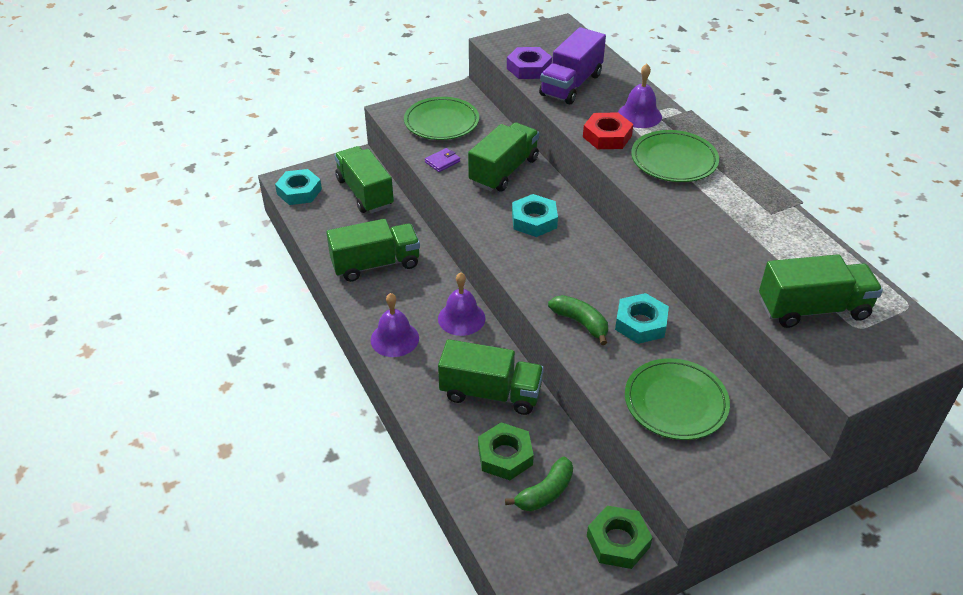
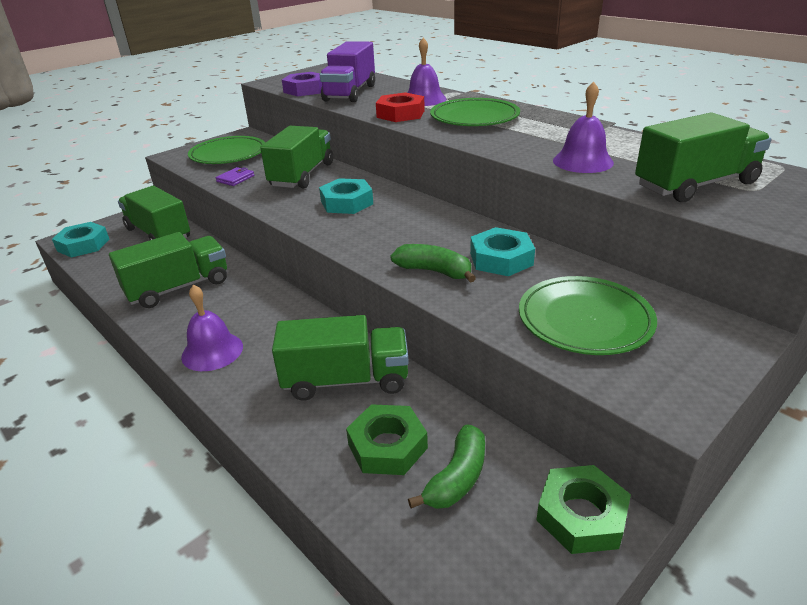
camera: 15 degrees left, 10 degrees down
(461, 318) = (289, 315): purple bell -> purple bell (583, 161)

